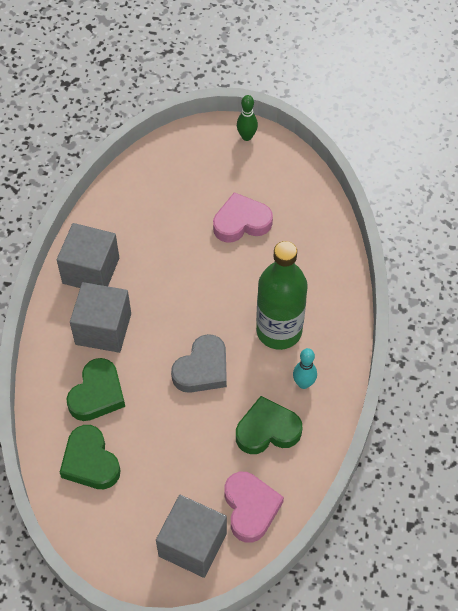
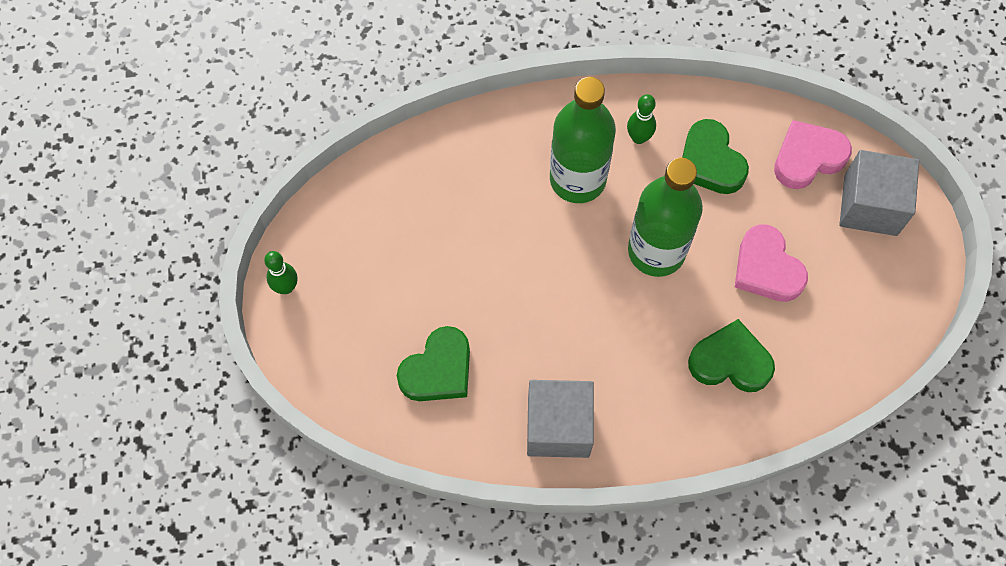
camera: 105 degrees left, 10 degrees up
(90, 462) = (818, 342): green heart -> green heart (438, 370)
(103, 329) = (639, 383): grey cube -> none
(202, 369) = (656, 251): grey heart -> green bottle
(241, 222) = (431, 259): pink heart -> pink heart (766, 268)
(303, 383) = (639, 137): turquoise bowling pin -> green bowling pin

